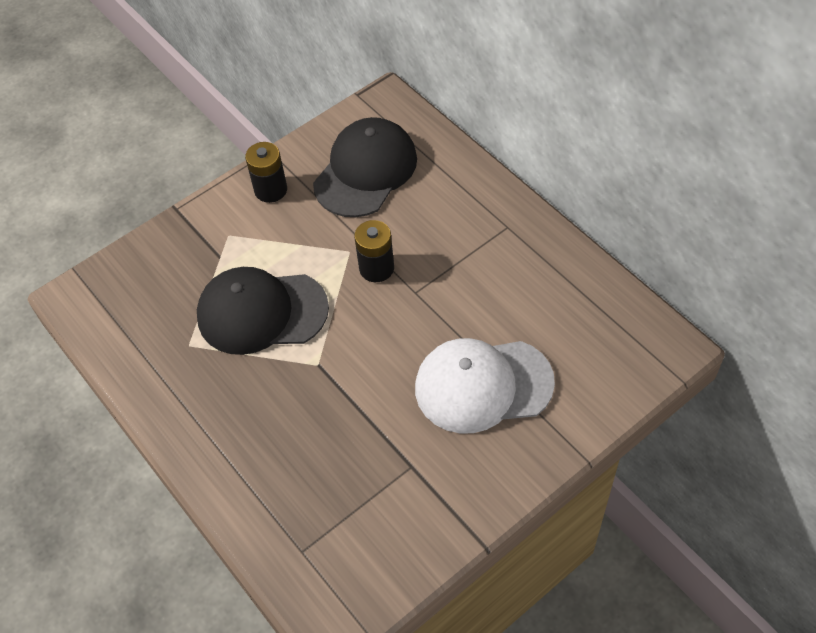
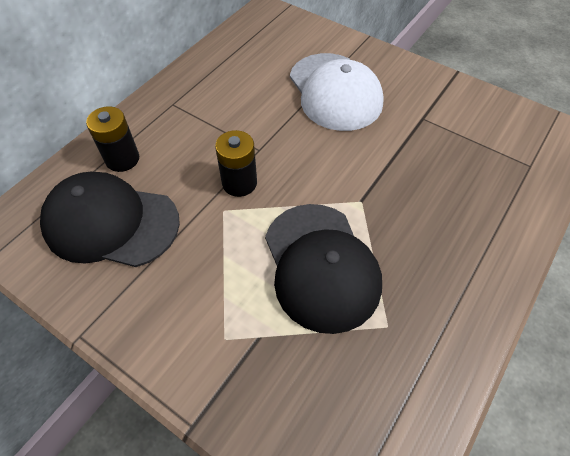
camera: 110 degrees left, 0 degrees up
(271, 190) = (147, 312): black battery -> black battery (122, 159)

